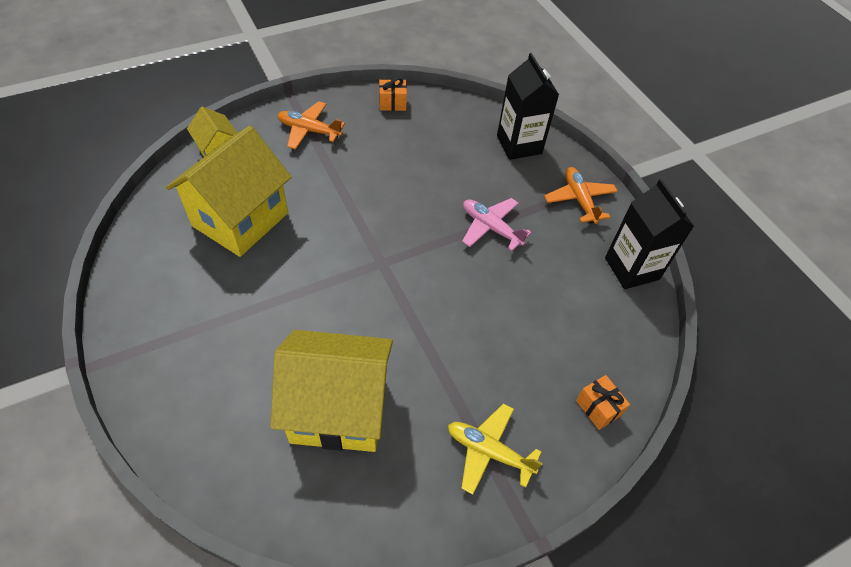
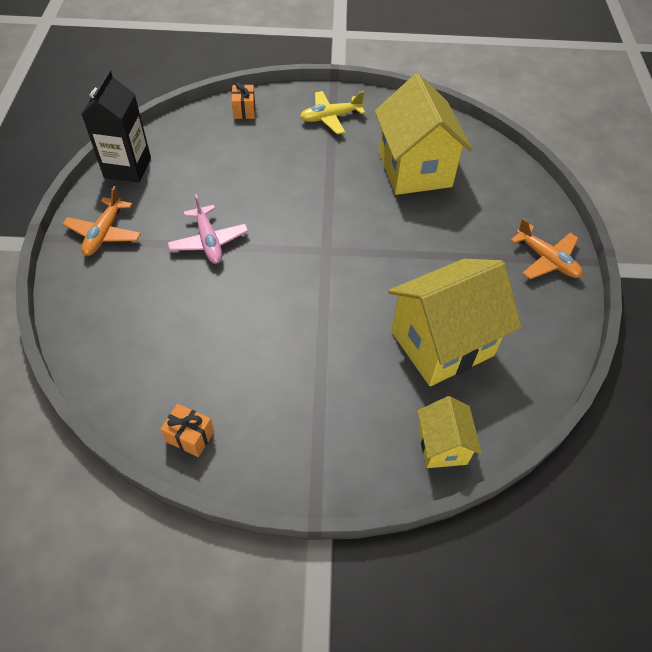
camera: 150 degrees left, 0 degrees up
(309, 130) = (319, 435): orange plane -> orange plane (546, 260)
(339, 410) = (414, 169): yellow house -> yellow house turned 45 degrees clockwise
(489, 451) = (330, 118): yellow plane -> yellow plane turned 105 degrees clockwise
(519, 144) = (98, 313): black carton -> none

